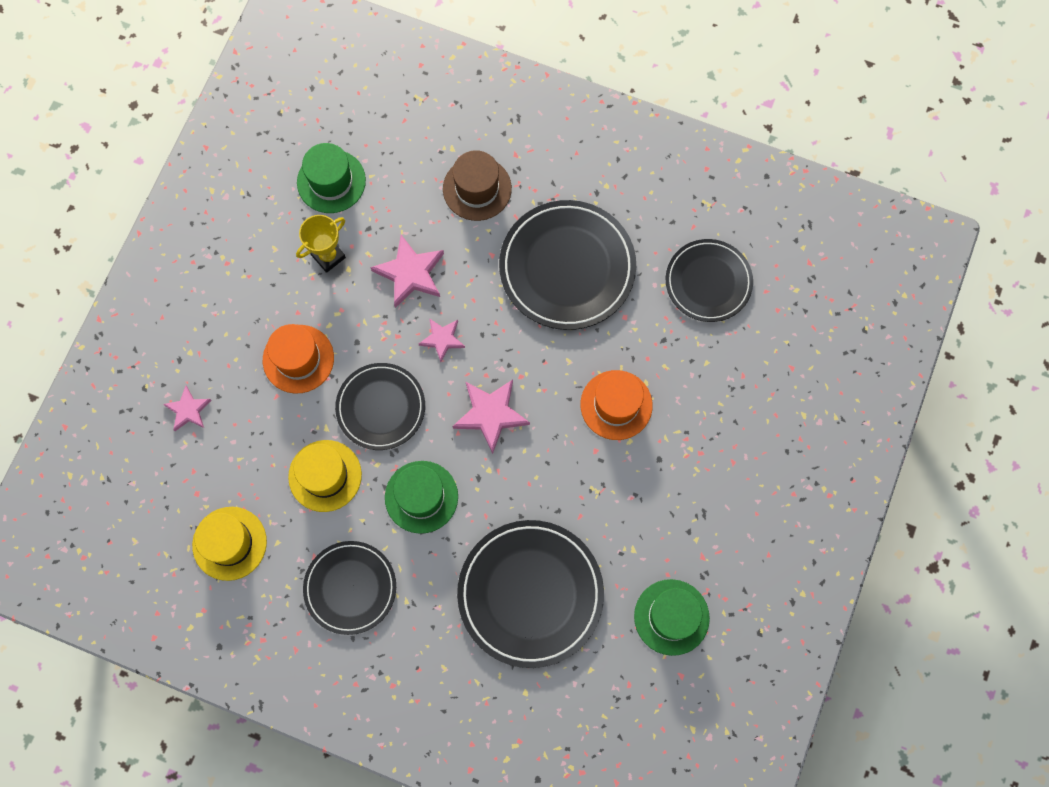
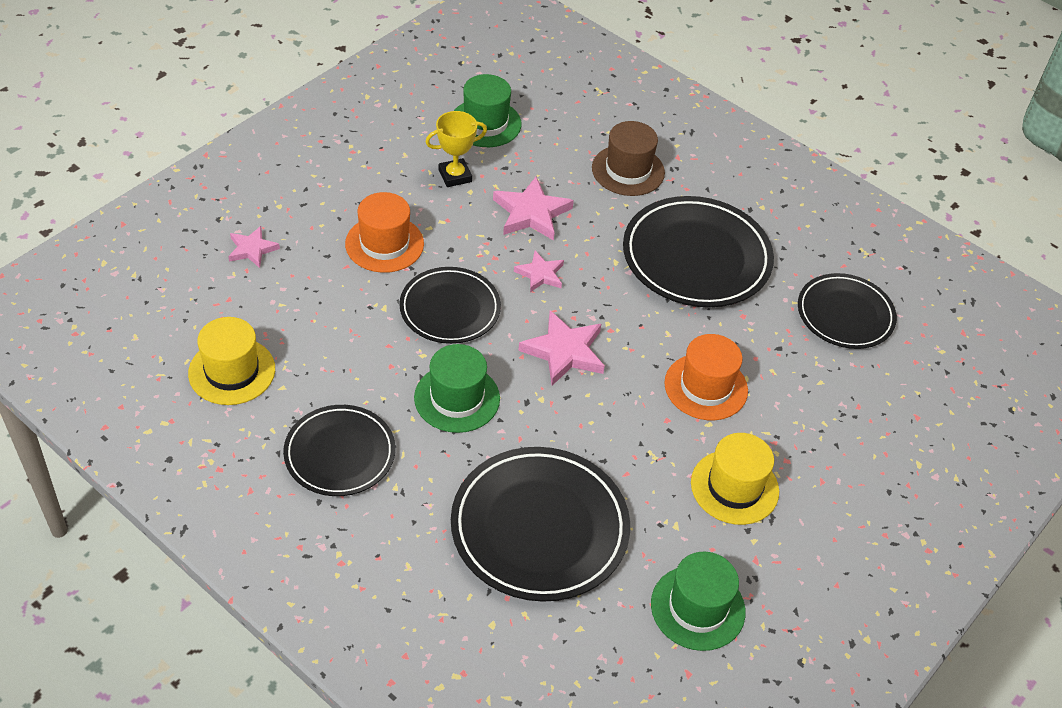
camera: 15 degrees right, 25 degrees down
(325, 476) = (363, 347): yellow hat -> yellow hat (734, 487)

